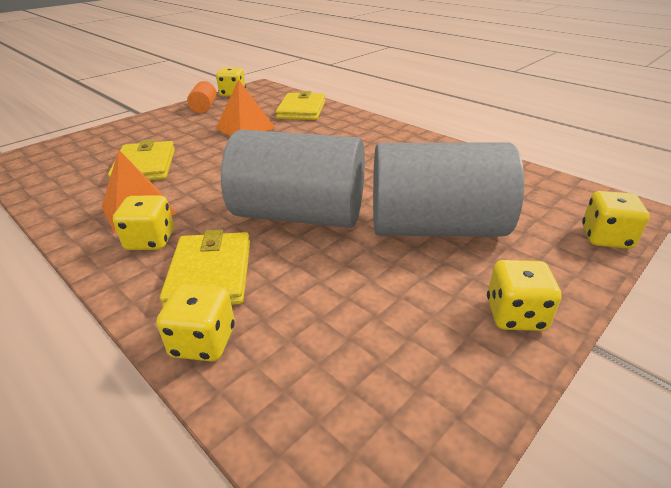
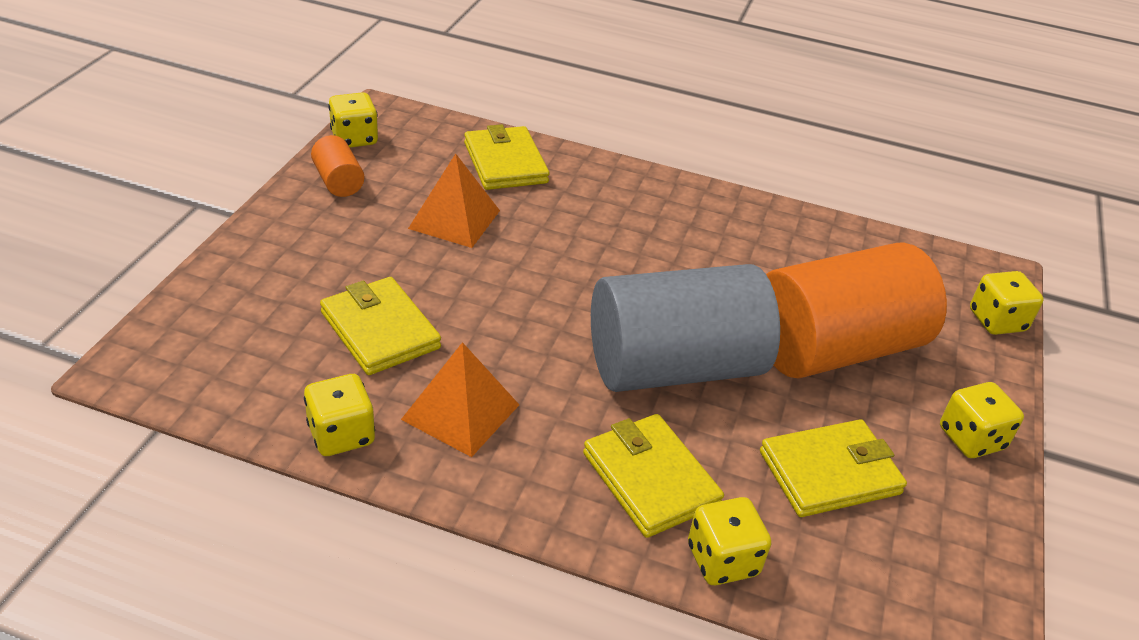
camera: 30 degrees left, 5 degrees up
(150, 240) = (530, 454): yellow dice -> yellow dice (341, 435)
(355, 306) = (829, 473): none -> yellow wallet
(435, 227) = (834, 348): grey cylinder -> orange cylinder

